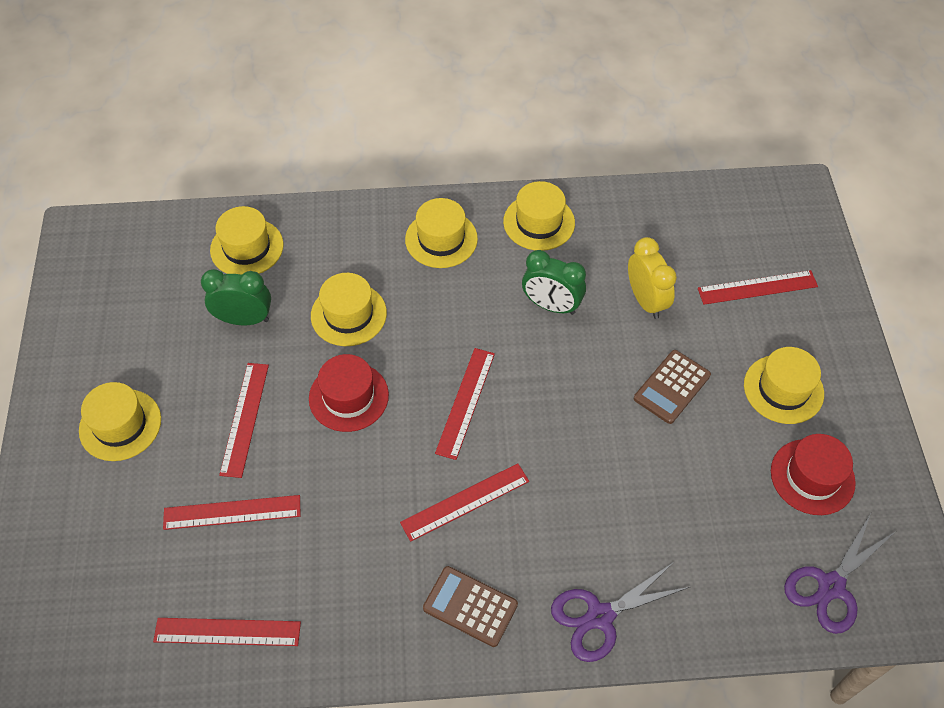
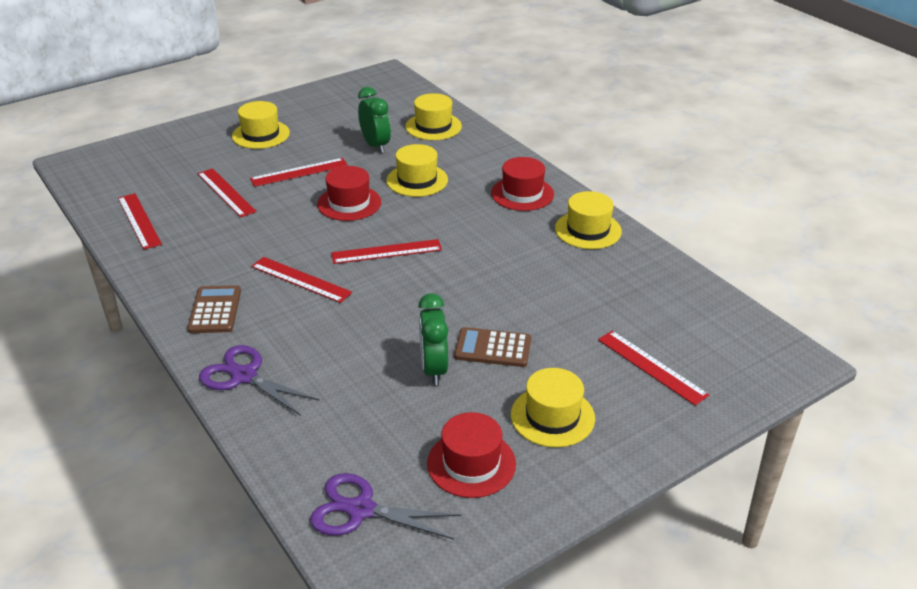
camera: 60 degrees right, 20 degrees down
(441, 239) = (522, 194): yellow hat -> red hat
(551, 306) = (513, 261): green clock -> green clock (433, 369)
(646, 301) = (568, 307): yellow clock -> none

